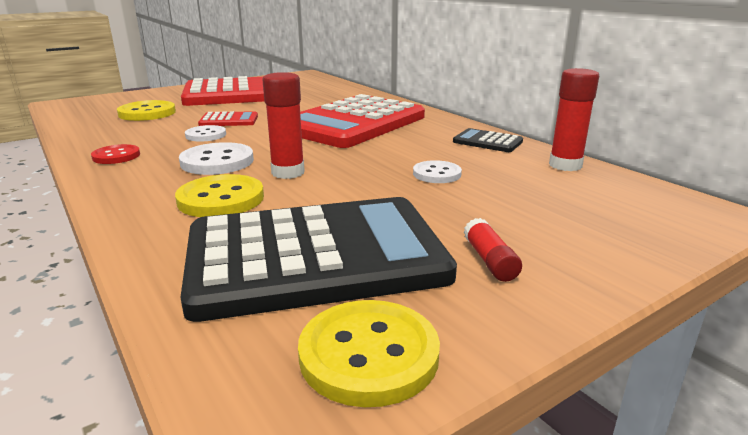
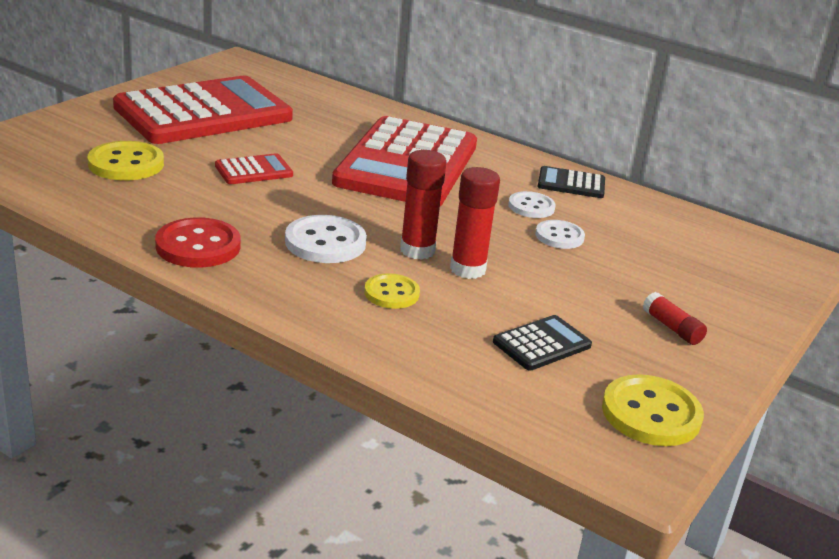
camera: 25 degrees left, 5 degrees up
(116, 156) = (198, 246): red button -> red button, size x1.57
(206, 135) = (258, 200): white button -> white button (531, 207)
(221, 199) = (391, 293): yellow button -> yellow button, size x0.64
(315, 256) = (542, 344): black calculator -> black calculator, size x0.41
(565, 165) = (662, 212): red glue stick -> red glue stick (467, 269)

